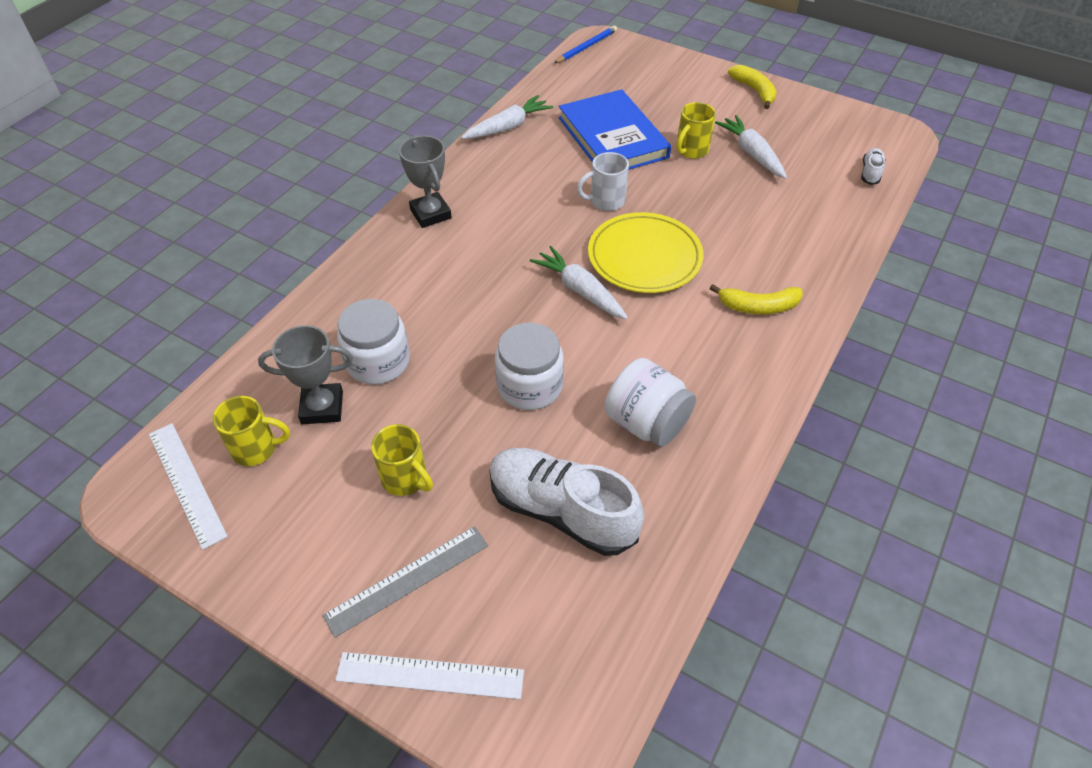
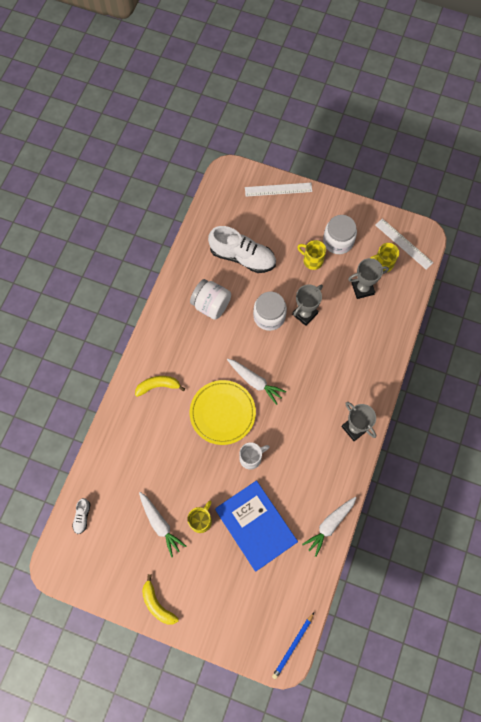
camera: 170 degrees right, 20 degrees up
(378, 361) = (346, 318): white jar -> white jar (338, 241)
(407, 580) = (297, 220): grey ruler -> none
(457, 380) = (305, 314): none -> grey trophy

